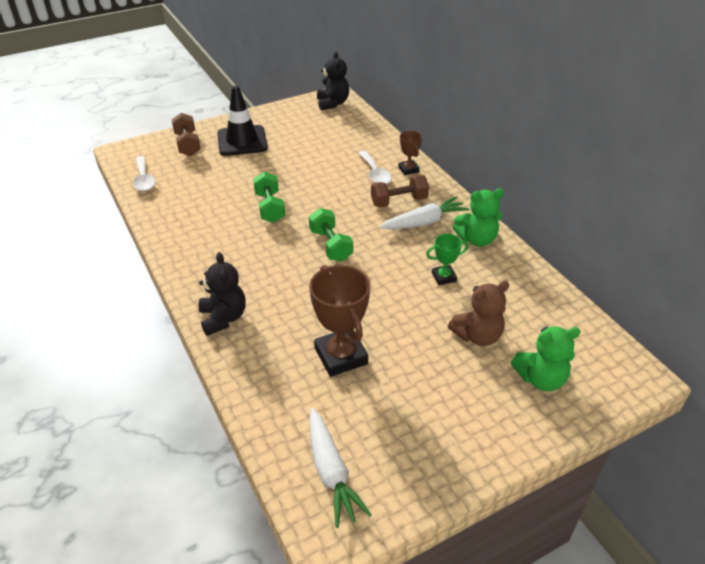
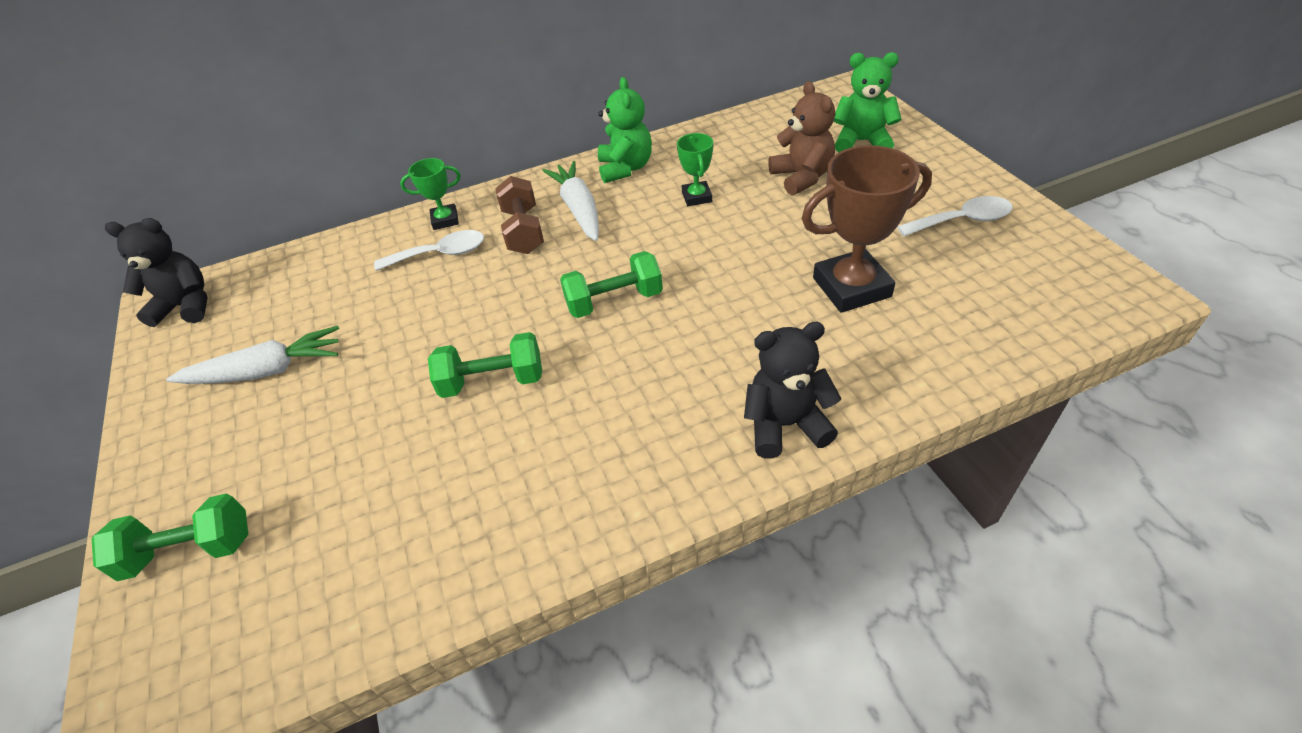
camera: 80 degrees left, 5 degrees up
(144, 179) = (299, 633): white spoon -> white spoon (962, 221)
(187, 144) = (190, 550): brown dumbbell -> green dumbbell
(242, 141) = (238, 441): black traffic cone -> none
(331, 472) = (1046, 293): white carrot -> white carrot (266, 371)
(408, 169) = (445, 220): brown trophy -> green trophy
(541, 379) = (861, 142): green teddy bear -> green teddy bear turned 75 degrees counterclockwise

